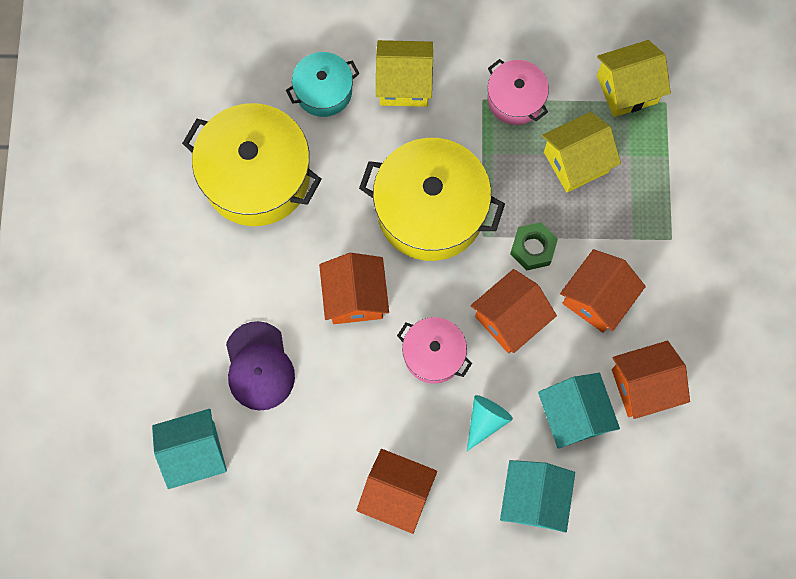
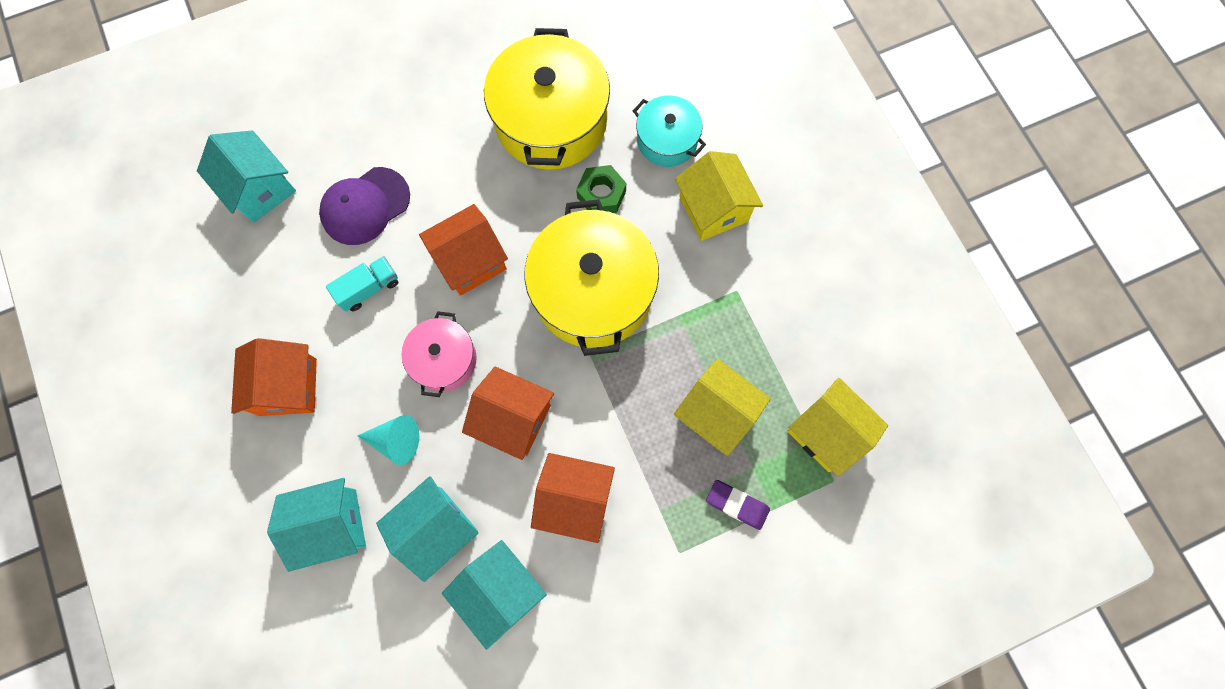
camera: 65 degrees right, 0 degrees up
(339, 392) = (369, 288): none -> turquoise truck
(515, 99) = (754, 322): pink pot -> none
(533, 248) = (599, 409): green nut -> green nut (601, 194)
(643, 386) = (500, 590): orange house -> turquoise house
(653, 180) = (737, 505): none -> purple eraser

